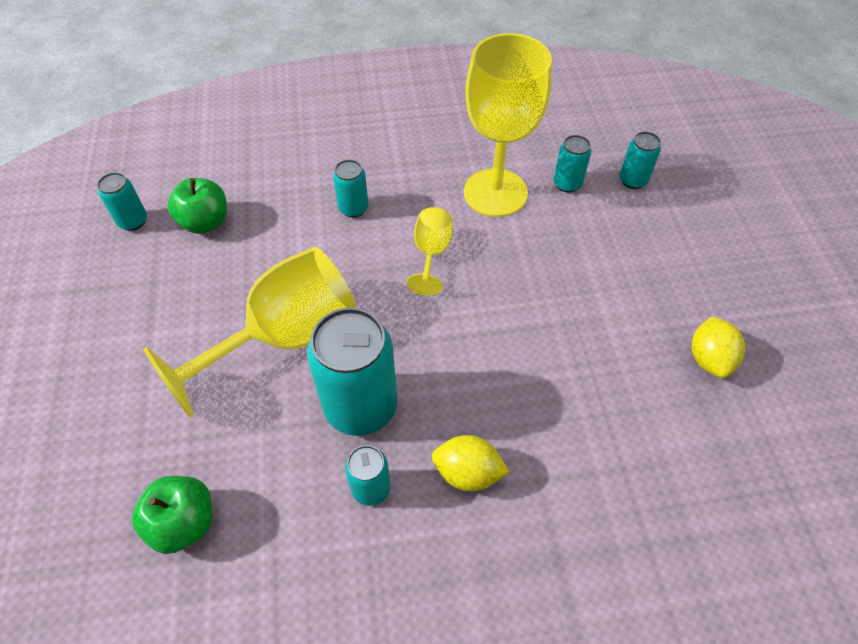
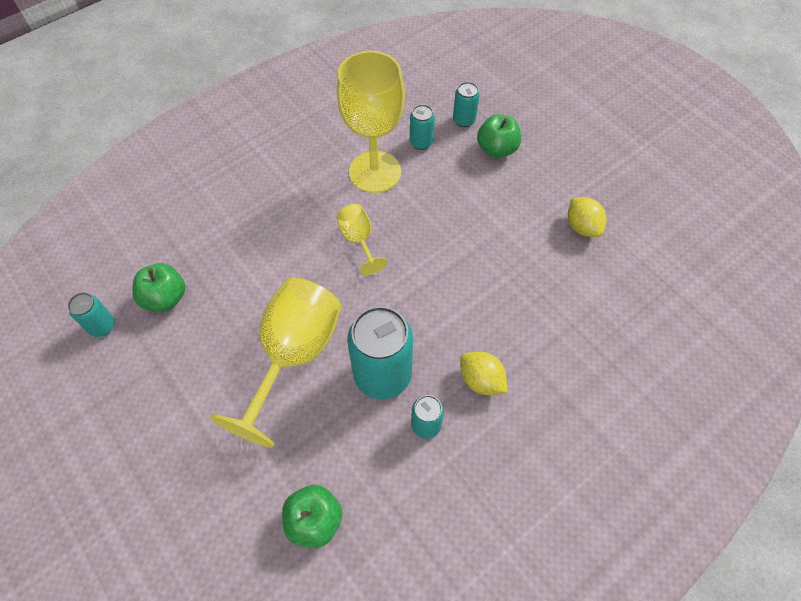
camera: 30 degrees left, 5 degrees up
(353, 208) = (277, 232): turquoise can -> none
(467, 473) = (481, 380): yellow lemon -> yellow lemon turned 60 degrees clockwise
(653, 226) = (496, 149): none -> green apple

